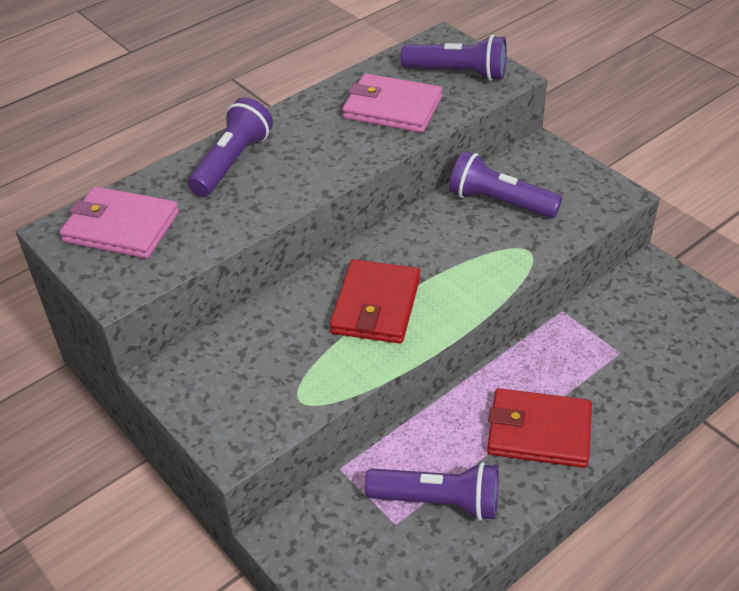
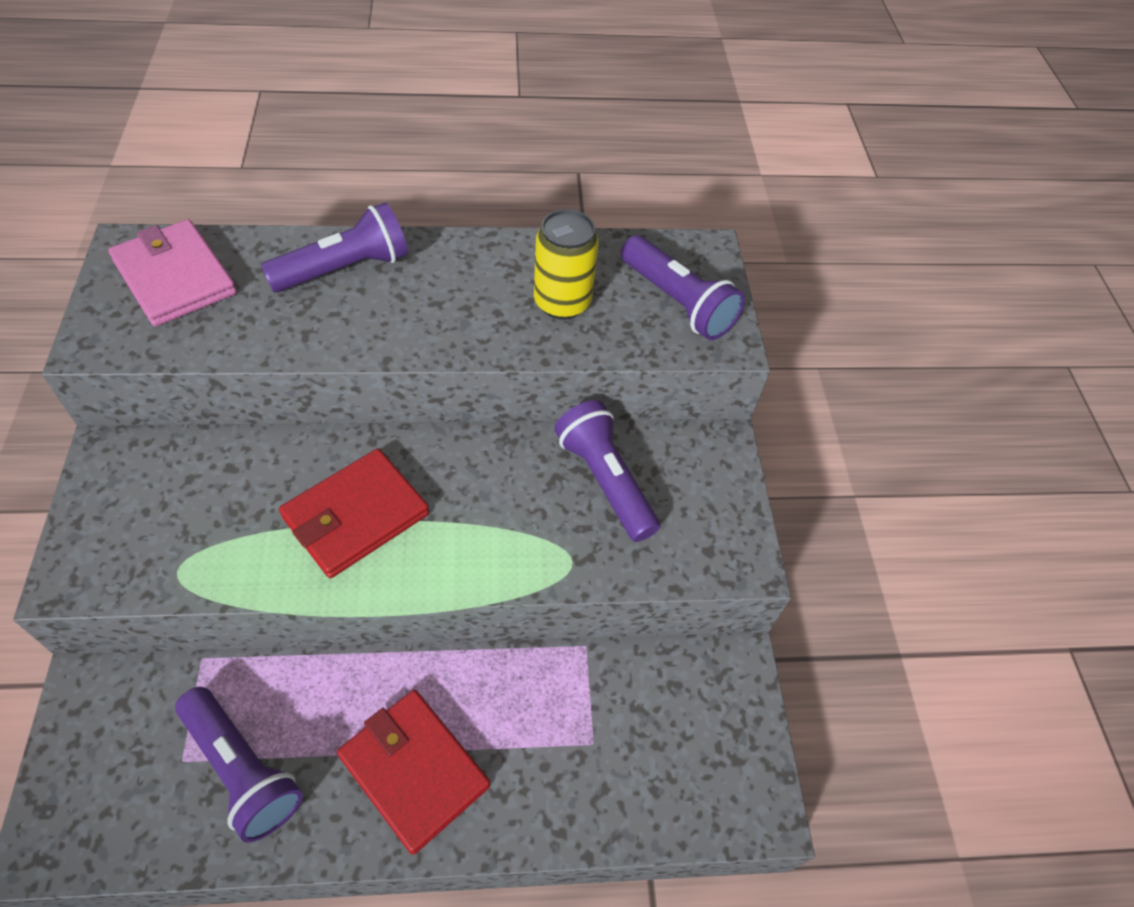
camera: 30 degrees right, 10 degrees up
(392, 108) = (562, 302): pink wallet -> yellow can

